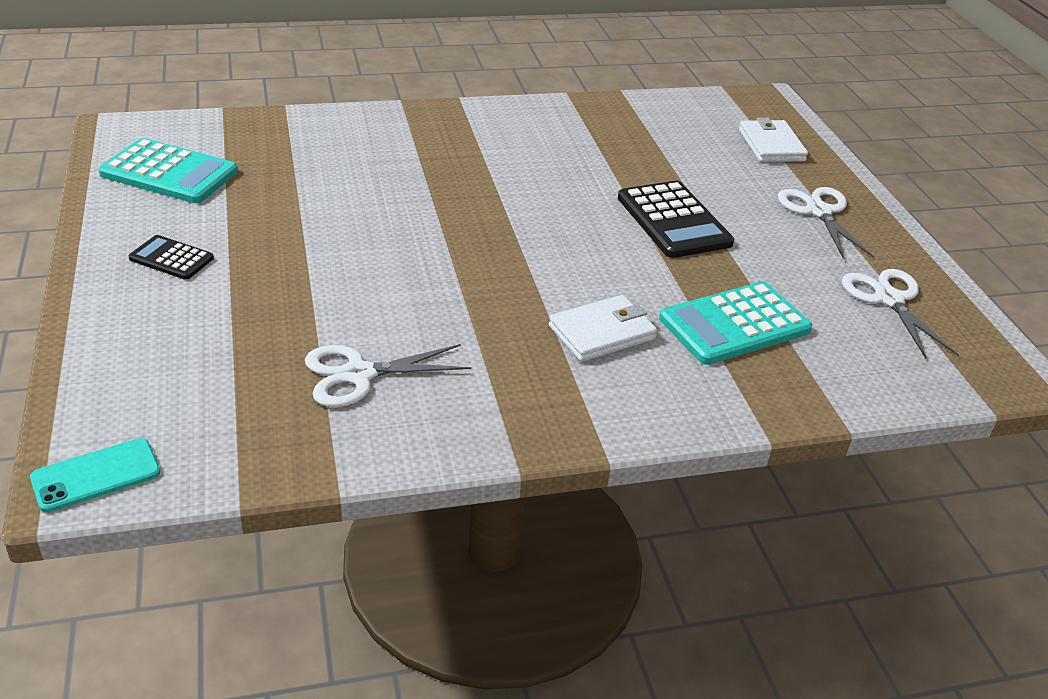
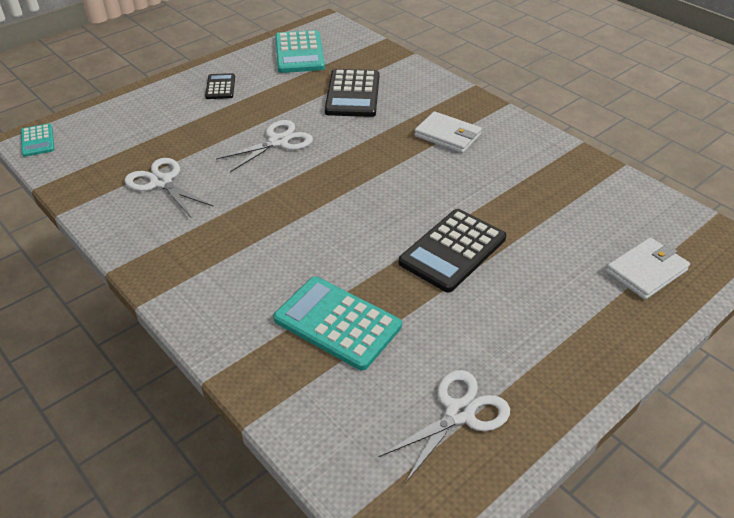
camera: 65 degrees right, 5 degrees up
(96, 475) = (38, 141): turquoise phone -> turquoise calculator
(324, 172) = (353, 94): none -> black calculator
(602, 333) = (273, 260): white wallet -> white wallet (447, 135)
(819, 211) = (562, 331): white scissors -> white scissors (278, 141)

